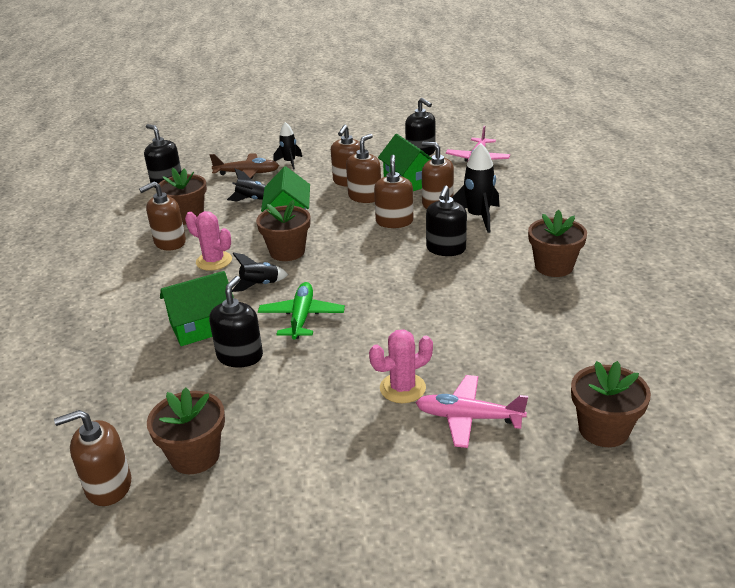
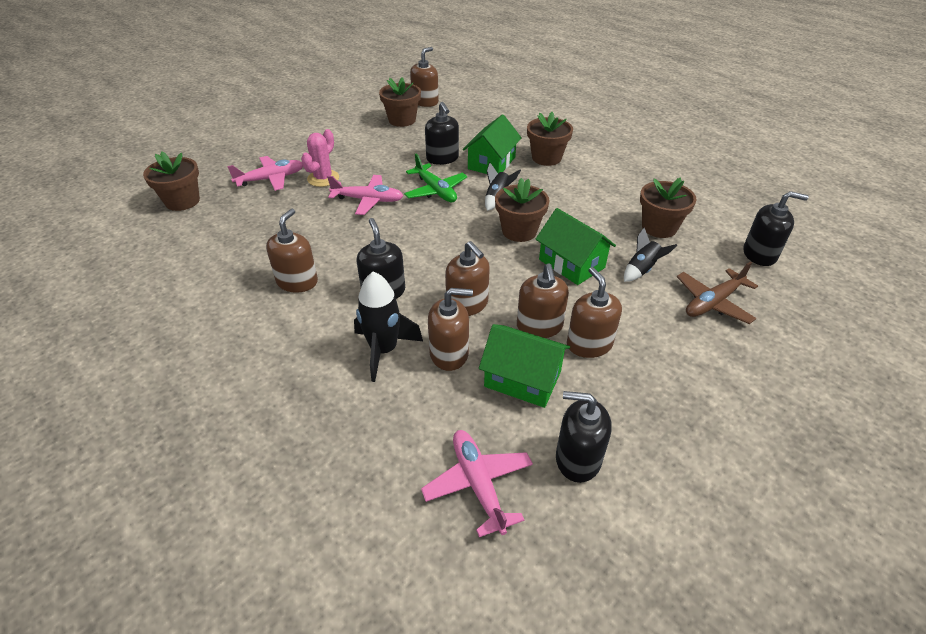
camera: 140 degrees right, 10 degrees up
(170, 242) = (623, 201): brown soap dispenser -> brown soap dispenser (297, 281)
(214, 261) = (561, 201): pink cactus -> none
(289, 162) = (704, 344): black rocket -> none
(379, 334) = (368, 200): none -> pink plane
(553, 266) = (262, 314): brown flower pot -> brown flower pot (546, 158)

